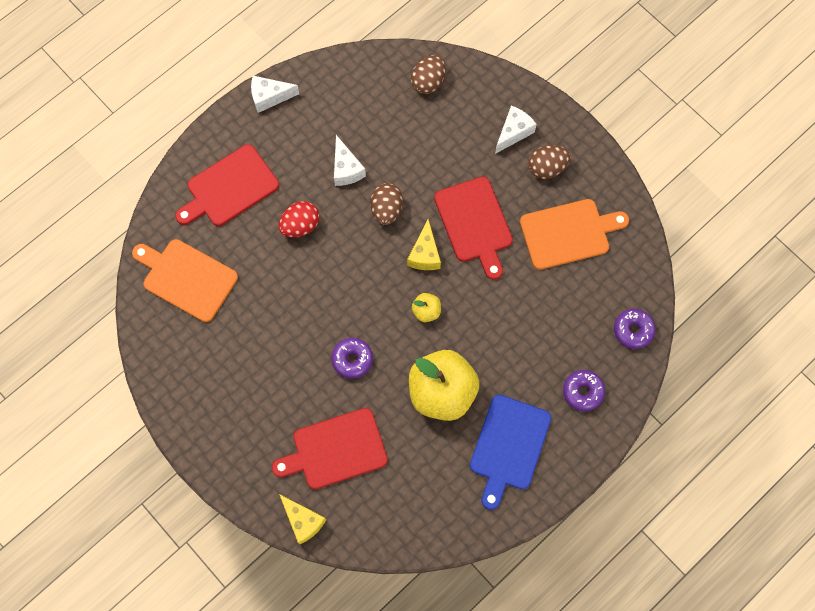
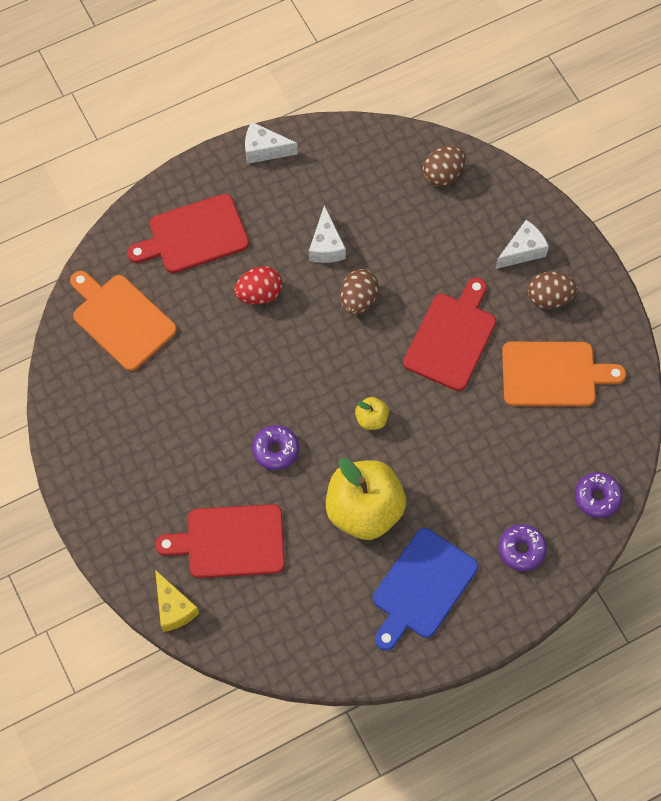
camera: 15 degrees right, 5 degrees down
(425, 254) = (387, 357): yellow cheese -> none
(474, 223) = (451, 338): red cutting board -> red cutting board turned 150 degrees counterclockwise

